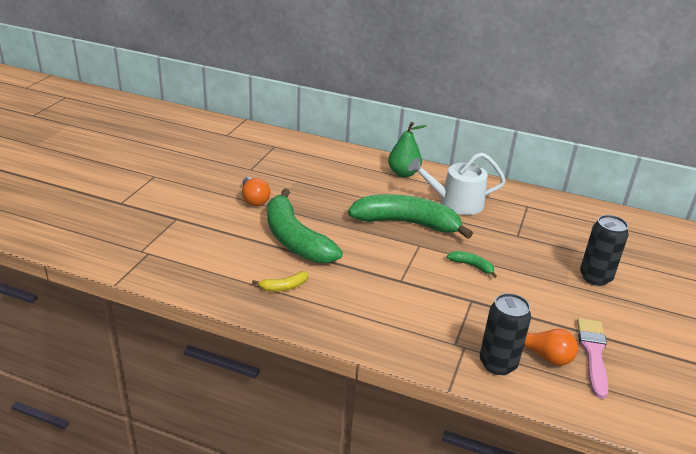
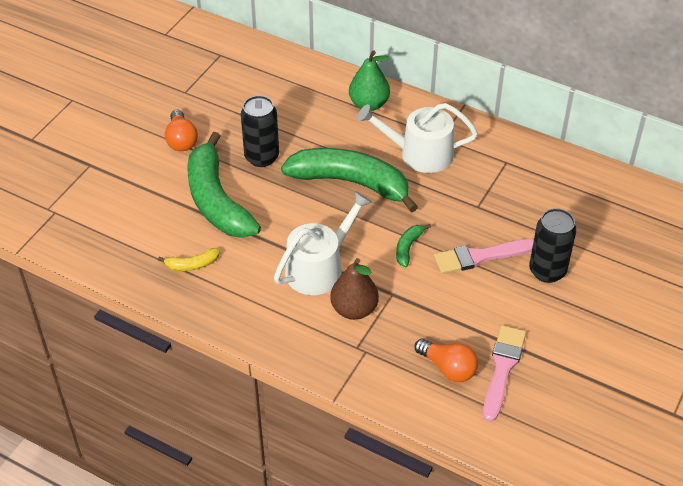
camera: 10 degrees right, 15 degrees up
(400, 284) = (319, 268): none -> white watering can
(442, 314) = (354, 309): none -> brown pear
(472, 266) = (408, 247): green banana -> green banana turned 105 degrees counterclockwise
(498, 363) = (394, 374): black can -> black can (261, 157)
(534, 270) = (480, 256): none -> pink brush

